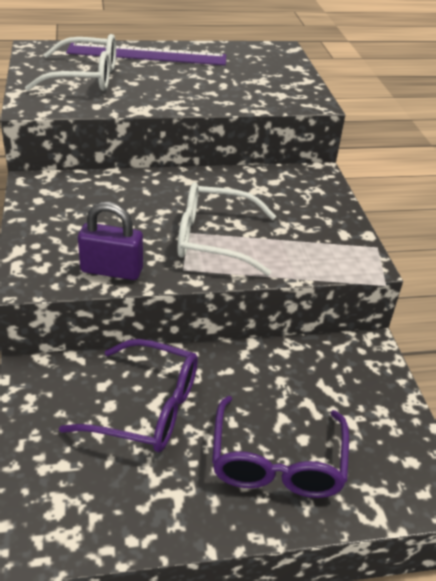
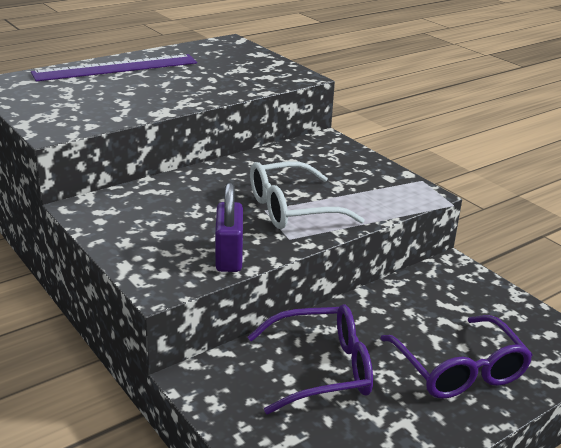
camera: 25 degrees left, 10 degrees down
(85, 77) = (78, 97): white glasses -> none
(112, 270) = (229, 257): purple padlock -> purple padlock turned 75 degrees counterclockwise

